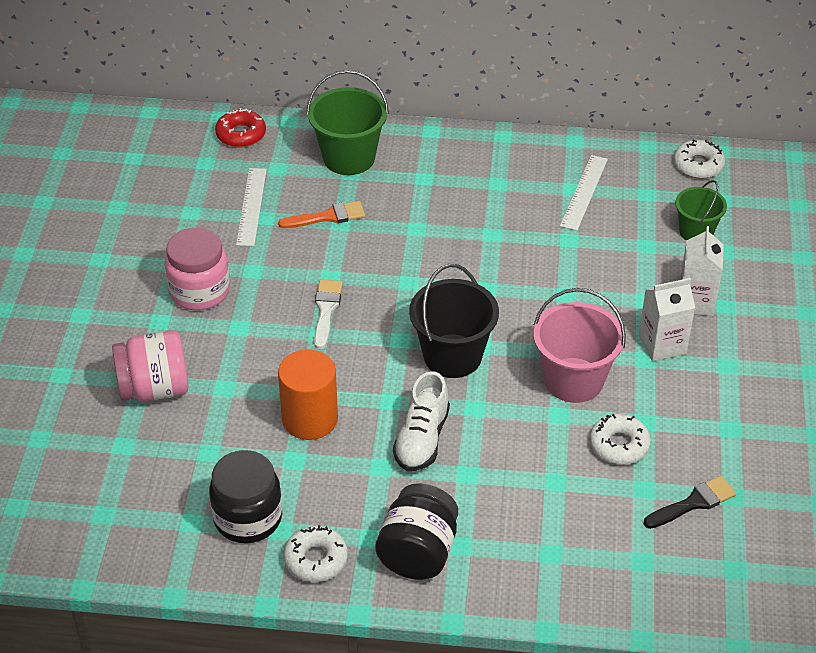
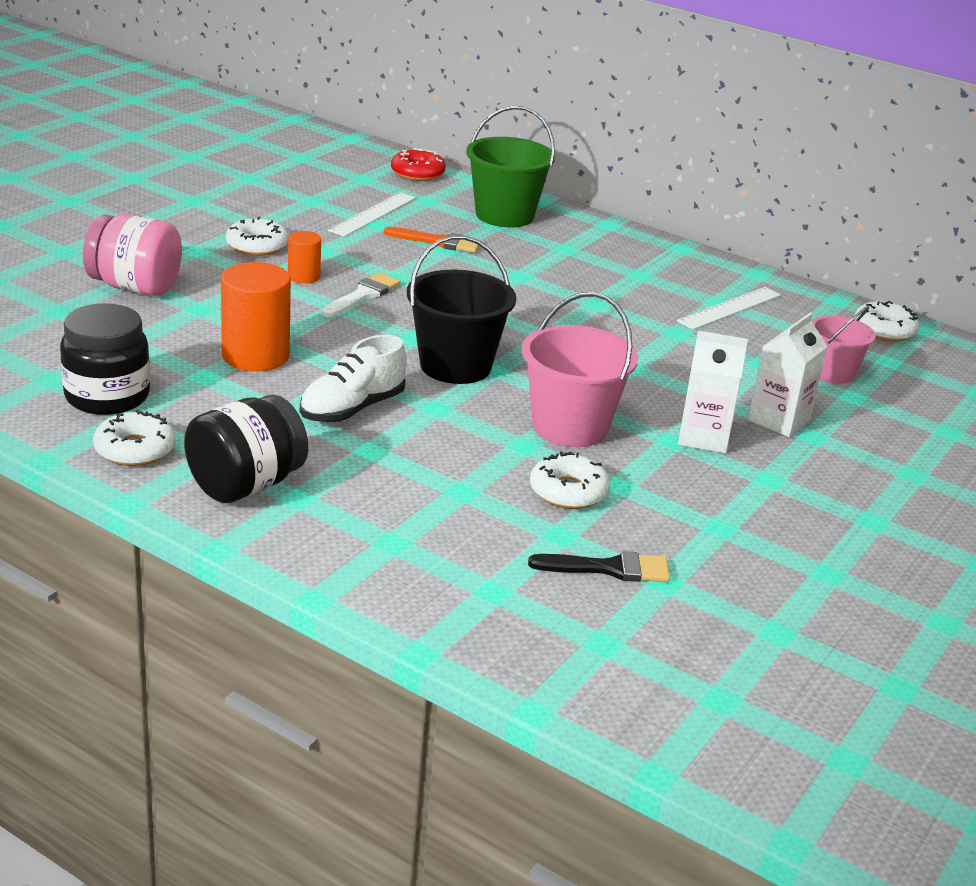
camera: 25 degrees right, 15 degrees down
(199, 291) = (257, 246): pink jar -> white donut
(265, 310) = (304, 276): none -> orange cylinder
(696, 232) = (832, 373): green bucket -> pink bucket

